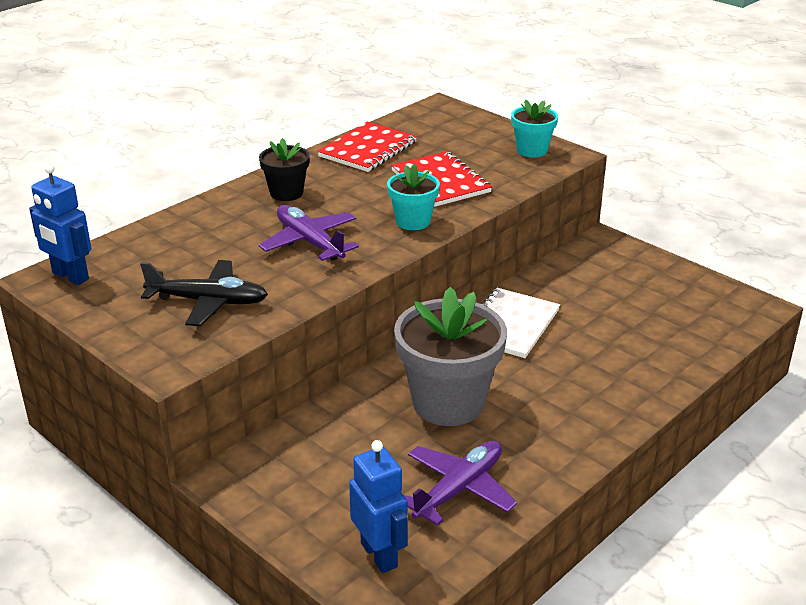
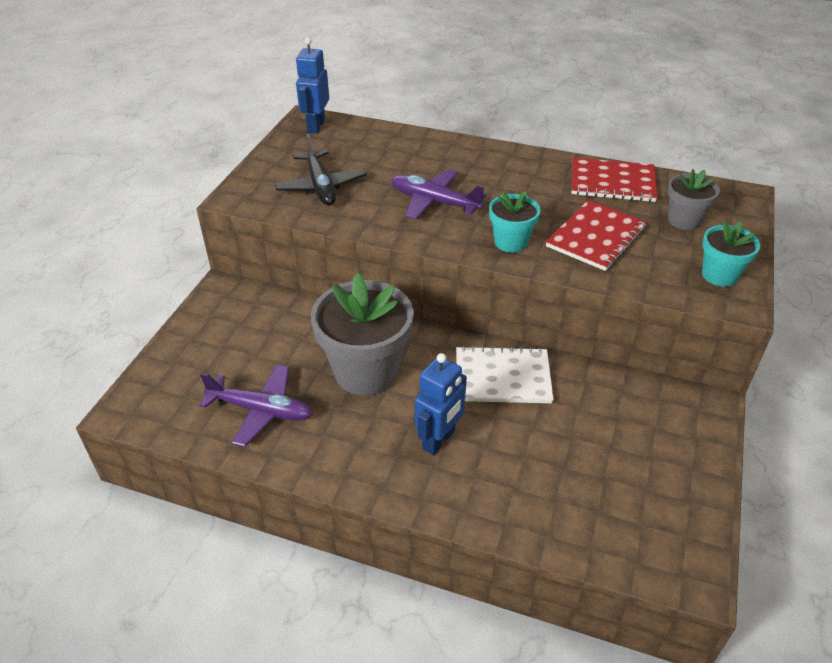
camera: 65 degrees right, 10 degrees up
(286, 193) = (498, 168): black flower pot -> none
(310, 242) = (434, 202): purple plane -> purple plane turned 90 degrees counterclockwise
(379, 555) = (172, 389): blue robot -> blue robot (439, 440)
(451, 139) = (684, 220): none -> grey flower pot

